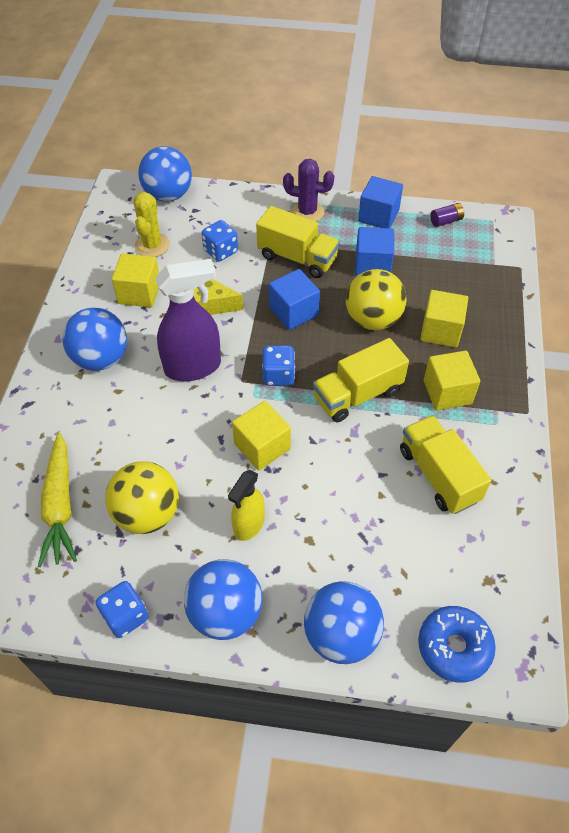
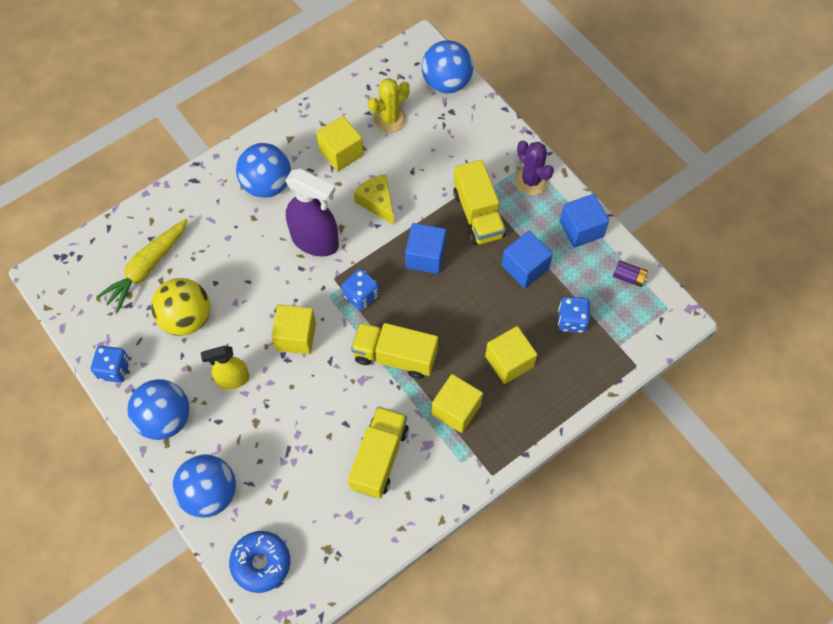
camera: 45 degrees right, 10 degrees up
(221, 251) = (430, 163): blue dice -> blue dice (572, 320)
(373, 319) = (472, 310): yellow ball -> none

